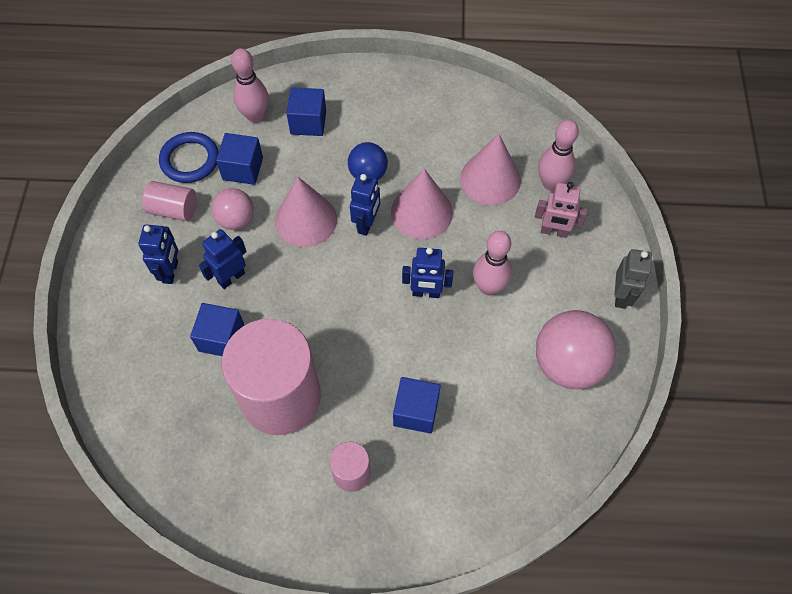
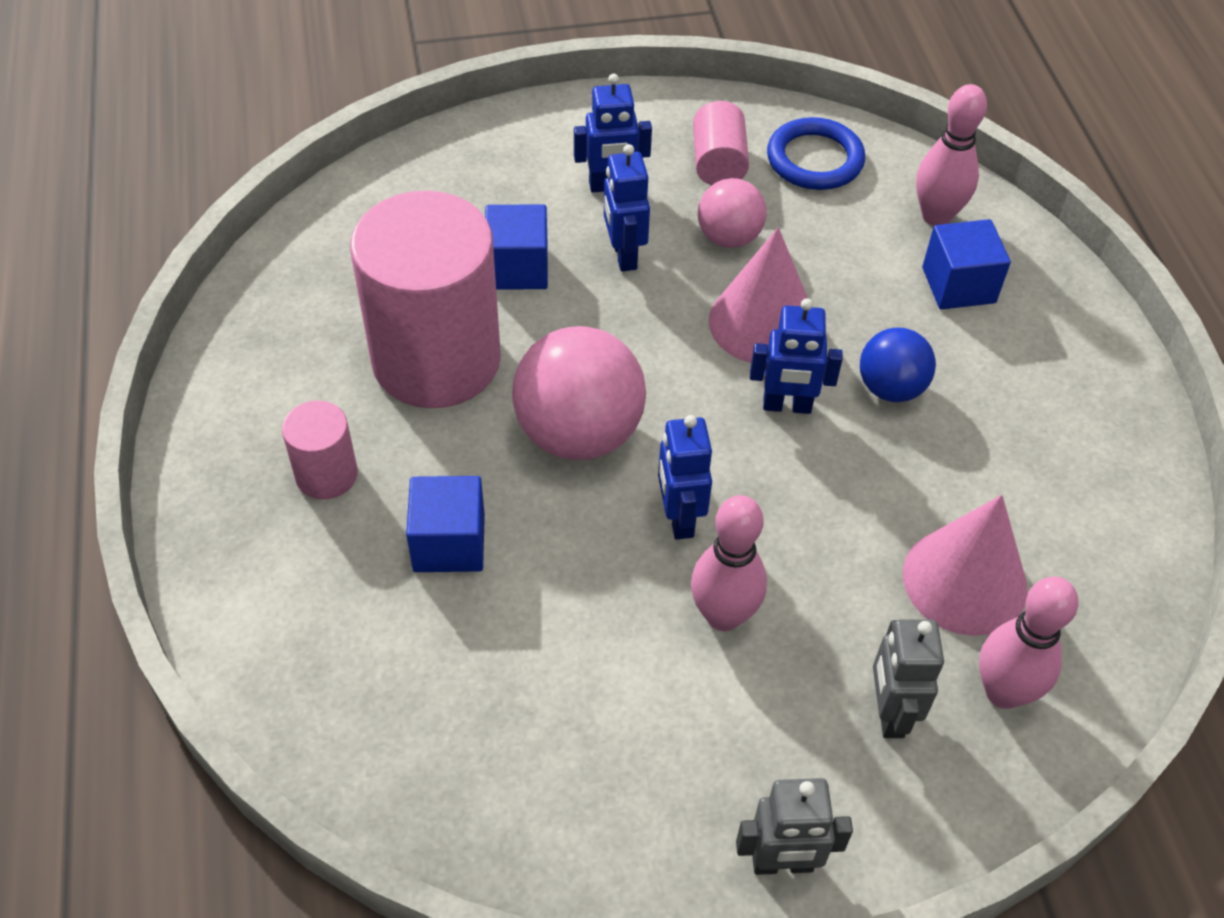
camera: 75 degrees right, 10 degrees down
(231, 277) = (623, 255): blue robot -> blue robot turned 135 degrees counterclockwise
(243, 169) = (826, 224): blue cube -> none
(421, 212) = (843, 482): pink cone -> none
(554, 231) = (889, 713): pink robot -> grey robot
(567, 364) = (599, 777): pink ball -> pink ball (579, 433)

